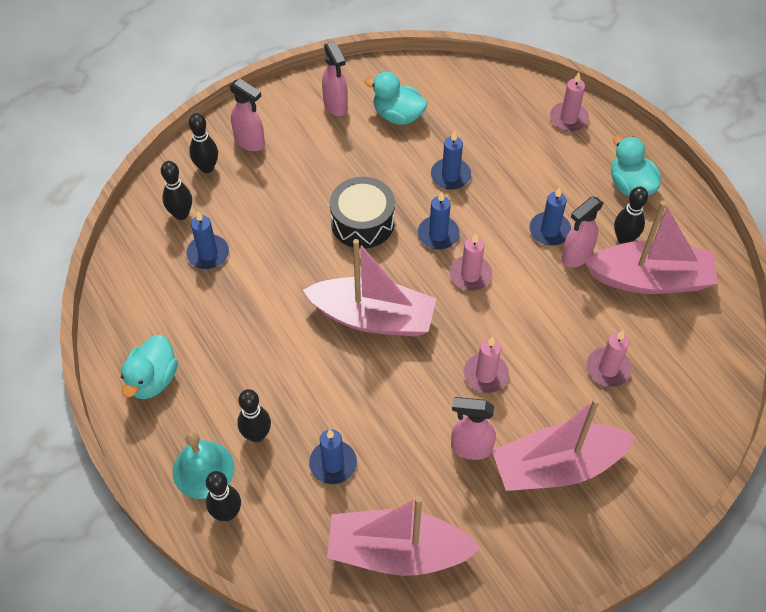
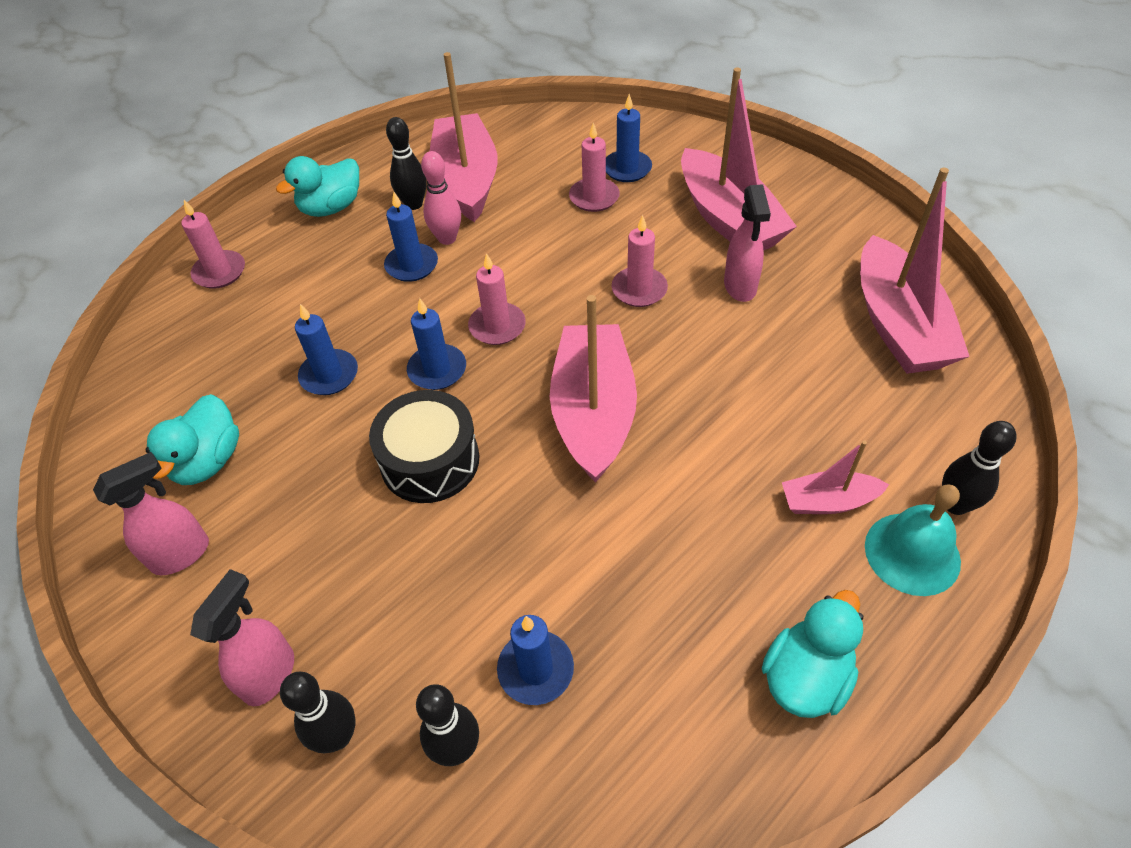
camera: 100 degrees left, 5 degrees down
(152, 379) = (805, 677): turquoise duck -> turquoise duck turned 60 degrees counterclockwise
(257, 435) = (828, 501): black bowling pin -> pink boat
(333, 463) = (825, 407): blue candle -> blue candle (627, 169)
(576, 256) = (447, 238): pink spray bottle -> pink bowling pin

